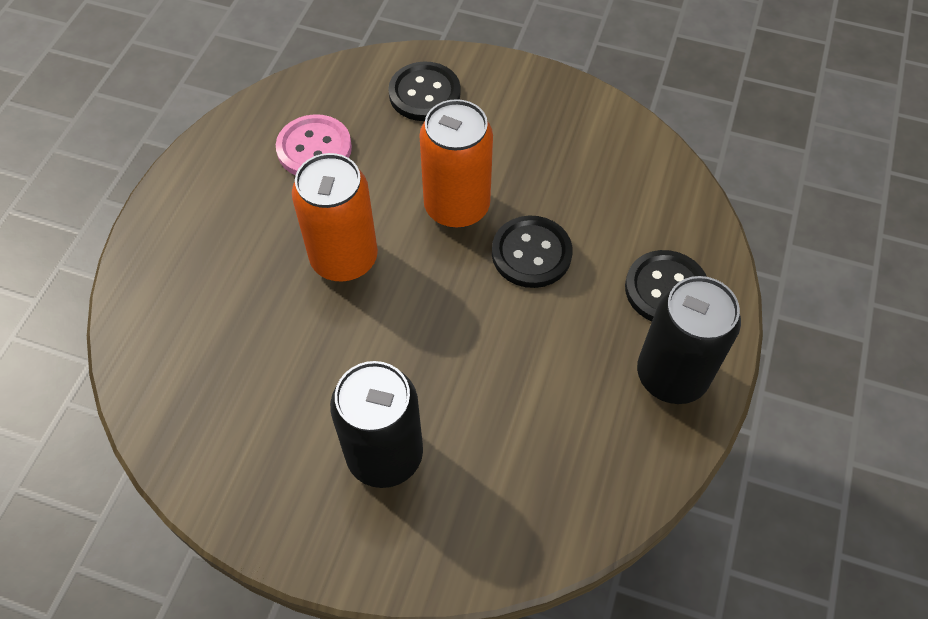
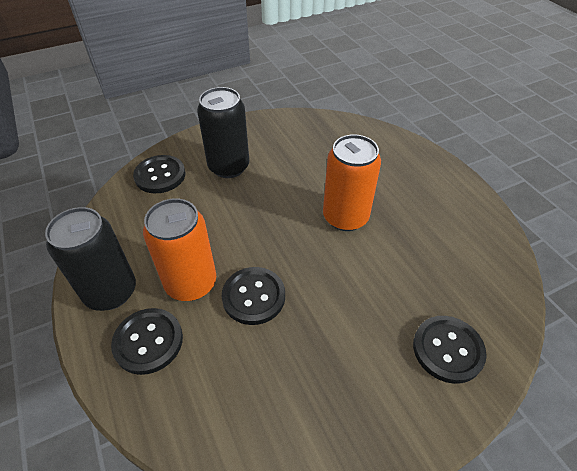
camera: 135 degrees right, 10 degrees down
(314, 148) = (444, 255): pink button -> none
(457, 206) = (327, 288): orange can -> orange can (191, 283)
(489, 523) = (160, 175): none -> black button

